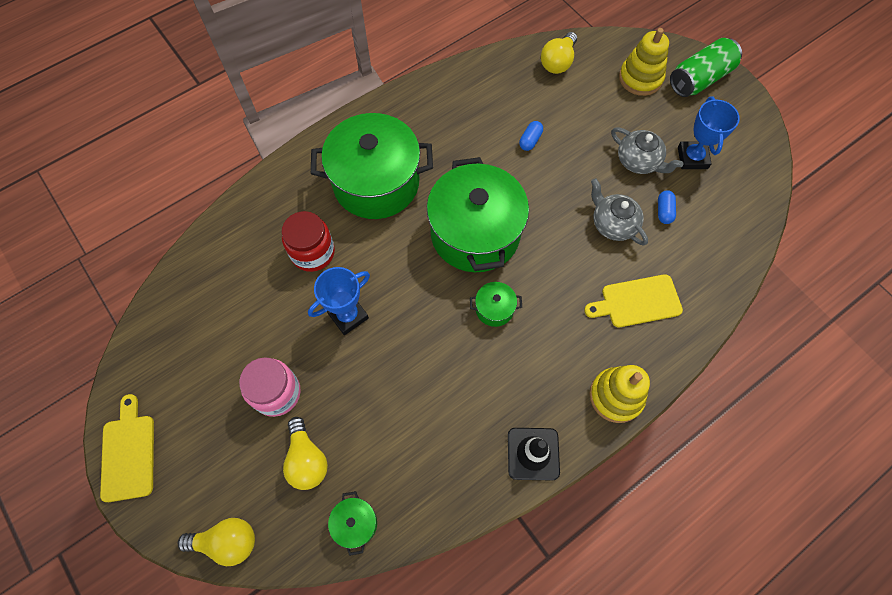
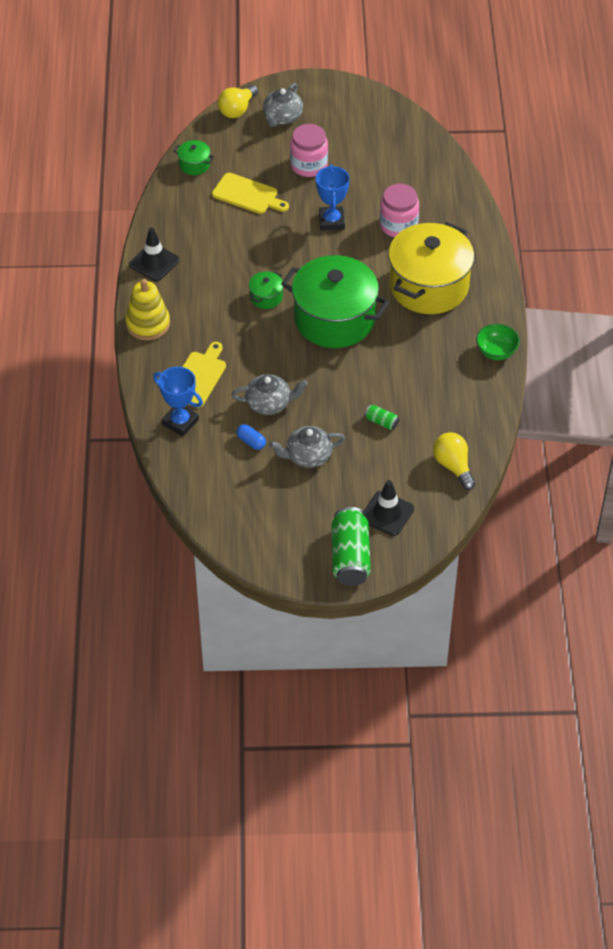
camera: 125 degrees right, 15 degrees down
(128, 453) = (331, 89): yellow cutting board -> yellow cutting board (248, 195)
(211, 476) = (282, 117): none -> grey teapot
(307, 459) = (252, 160): yellow light bulb -> none
(313, 252) = (398, 225): red jar -> pink jar
(376, 183) = (429, 286): green pot -> yellow pot
(416, 95) = (496, 352): none -> green bowl
(530, 140) = (388, 399): blue capsule -> none
(558, 131) = (381, 422): none -> green can
(640, 78) = (387, 513): yellow stacking toy -> black traffic cone
(692, 158) = (279, 494): blue trophy -> blue trophy (180, 422)

